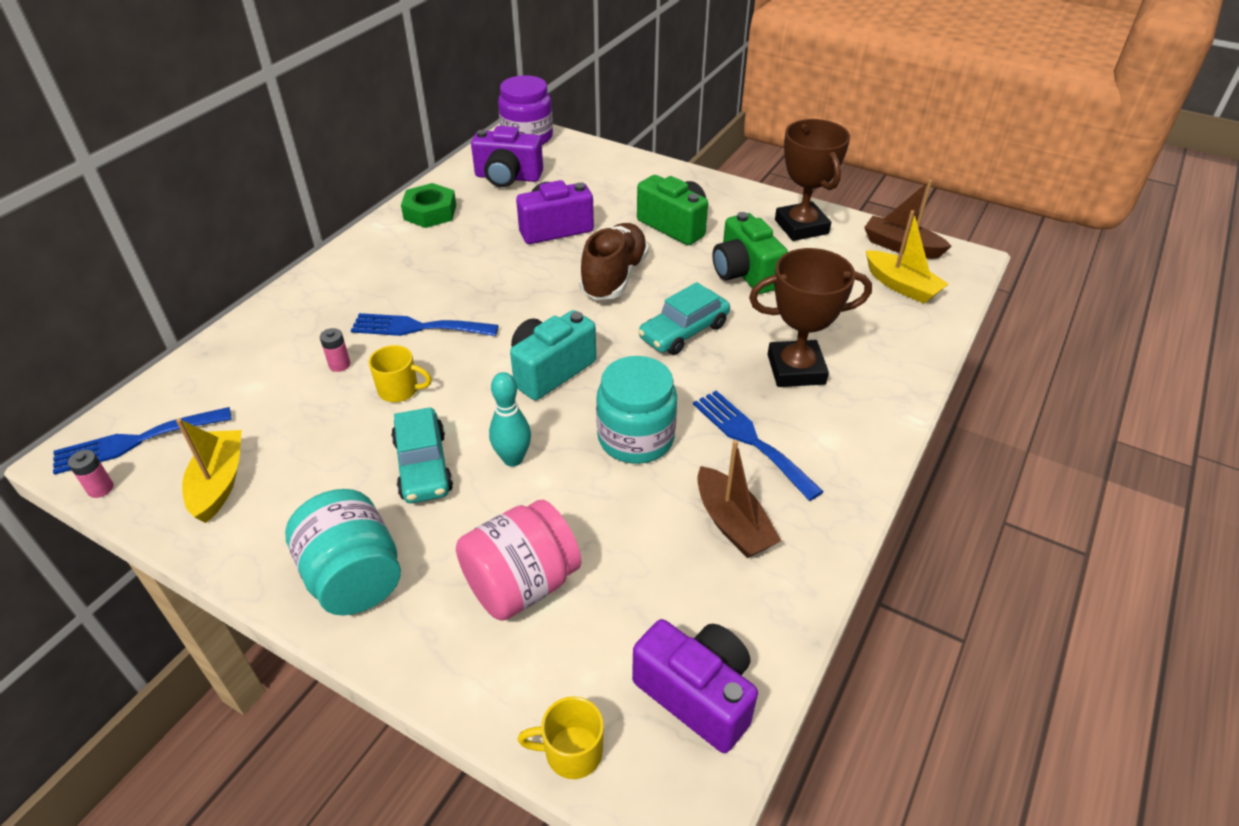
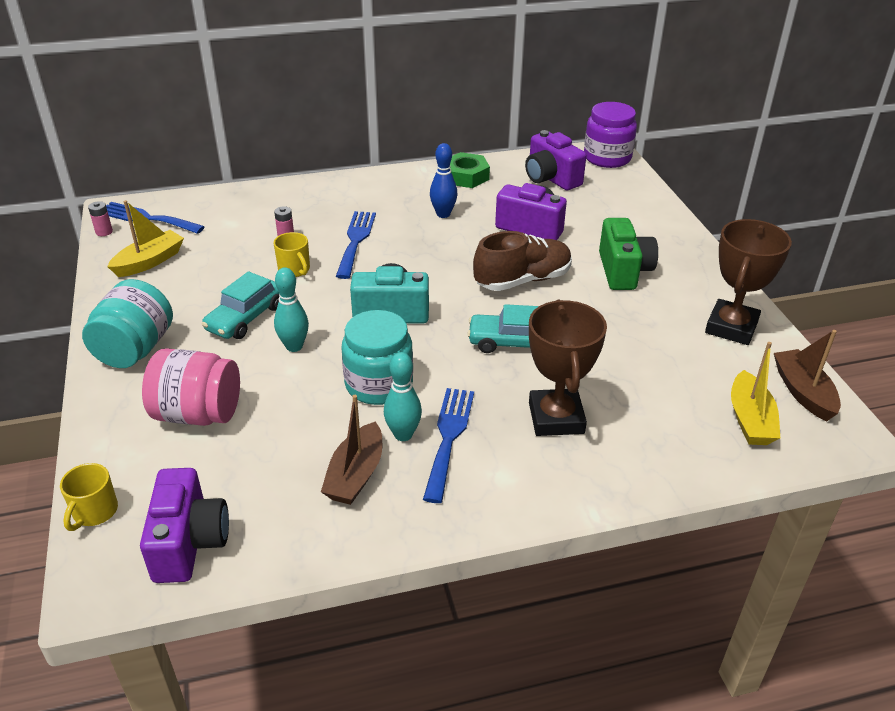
camera: 45 degrees right, 5 degrees down
(418, 327) = (356, 241): blue fork -> blue fork turned 45 degrees clockwise
(462, 257) = (443, 214): none -> blue bowling pin
(571, 752) = (94, 512): yellow mug -> yellow mug turned 120 degrees counterclockwise
(716, 463) = (403, 434): none -> turquoise bowling pin
(745, 274) = (625, 333): green camera -> none
(796, 369) = (556, 418): brown trophy -> brown trophy turned 45 degrees clockwise

